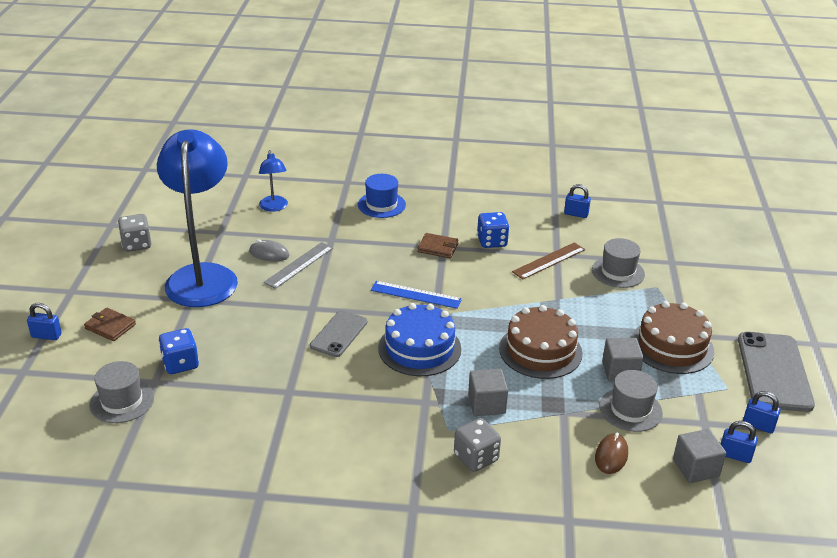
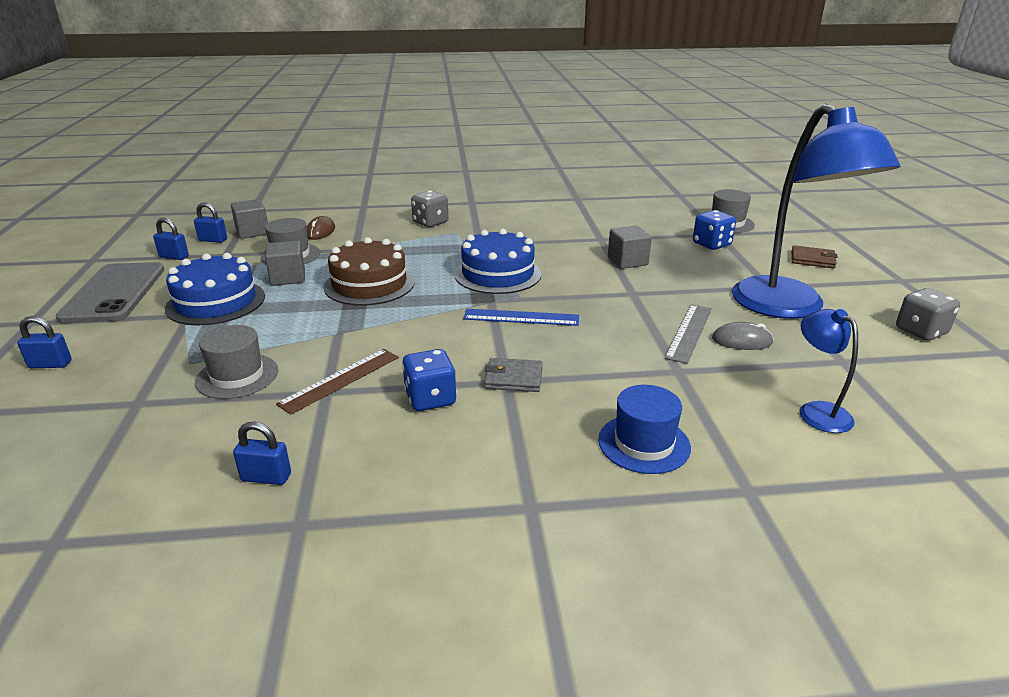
camera: 170 degrees right, 5 degrees down
(46, 336) = (856, 249): blue padlock -> blue padlock (50, 364)
(339, 334) = (586, 276): grey phone -> none
(438, 248) = (513, 378): brown wallet -> grey wallet
(486, 404) = (424, 247): grey cube -> grey cube (627, 261)
(672, 346) = (216, 302): brown cake -> blue cake

